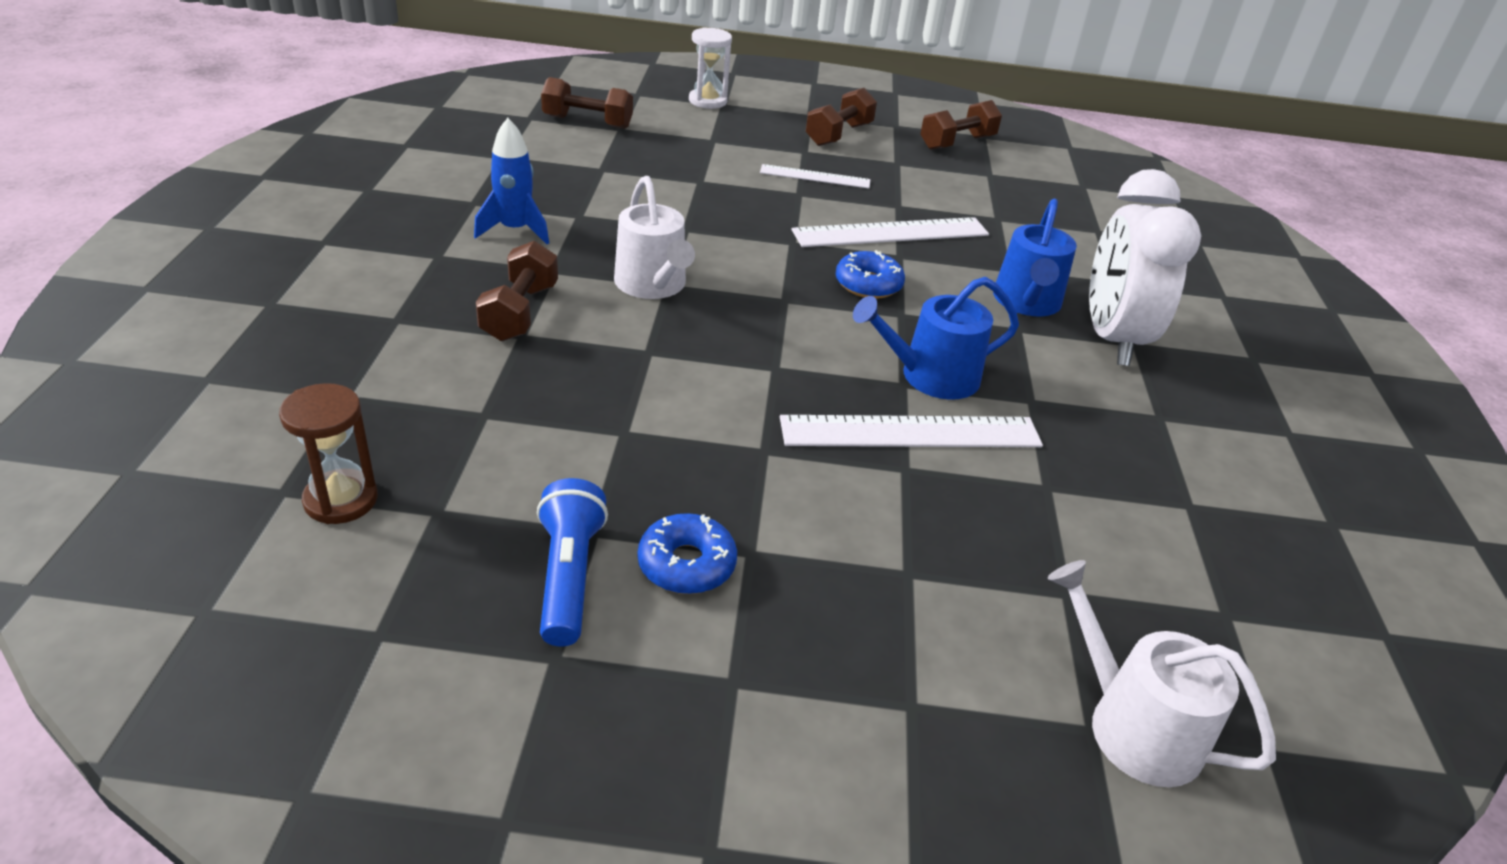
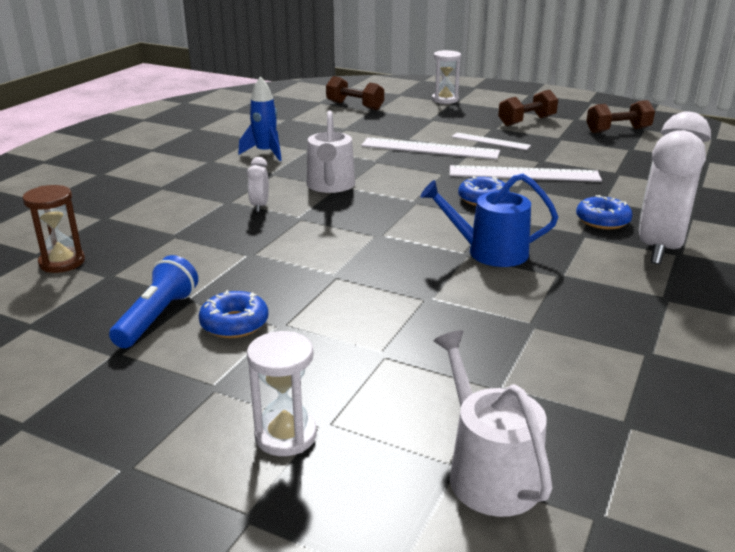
camera: 25 degrees right, 10 degrees down
(520, 312) = (235, 191): brown dumbbell -> none
(577, 338) = (260, 206): none -> white clock
(877, 737) = (285, 435): none -> white hourglass
(910, 432) = (448, 280): white ruler -> white ruler (430, 149)
(1027, 302) = (602, 220): blue watering can -> blue donut

